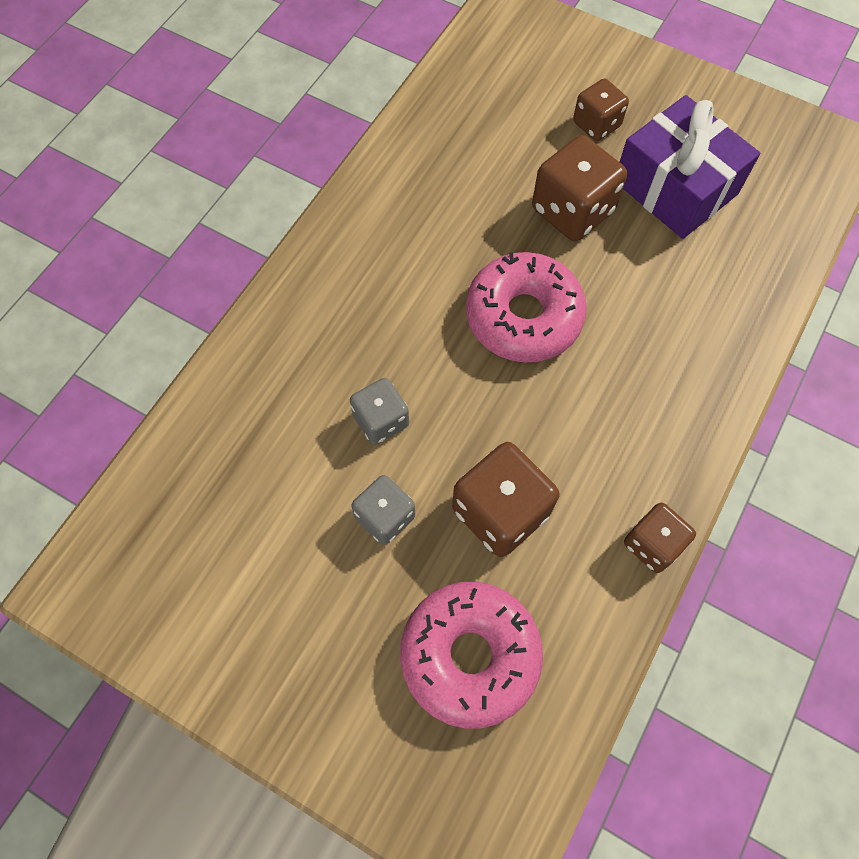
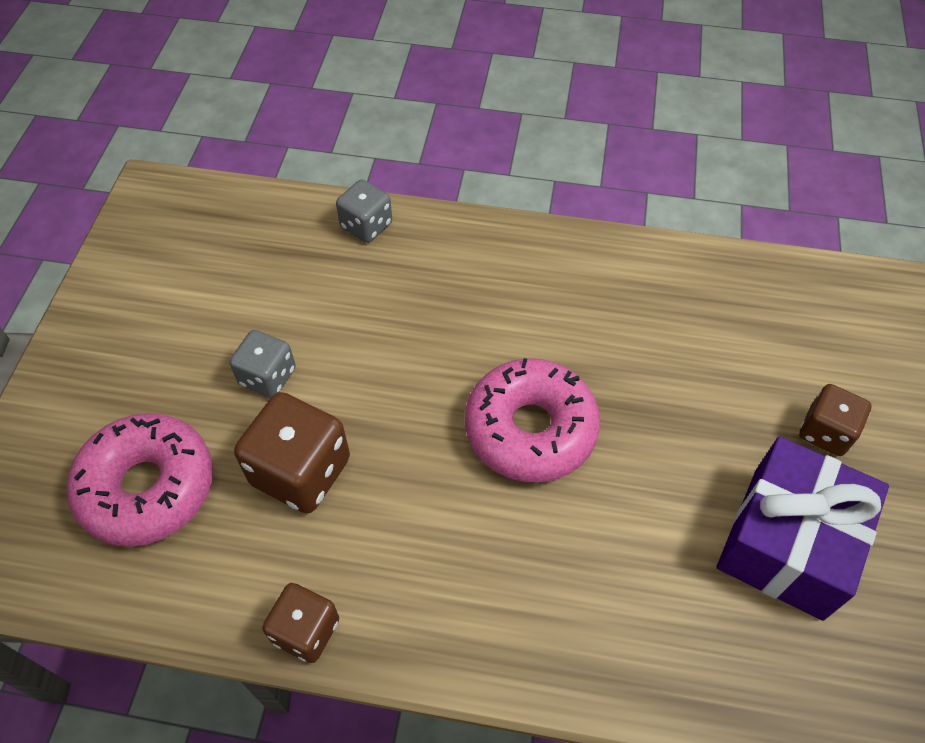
camera: 70 degrees right, 10 degrees down
(381, 420) = (364, 343): grey dice -> grey dice (366, 225)
(572, 211) = (689, 439): brown dice -> none

